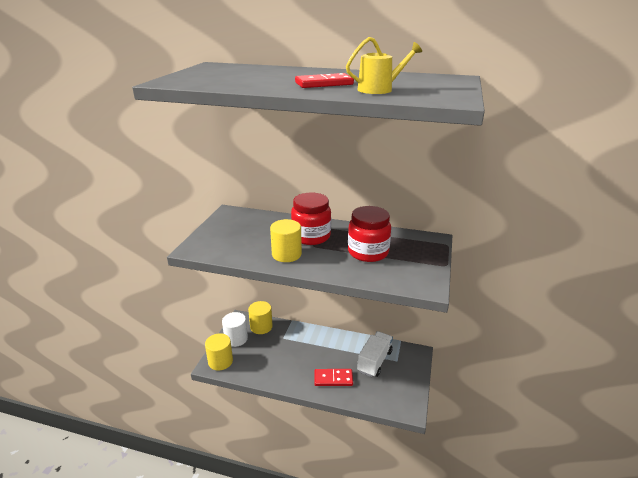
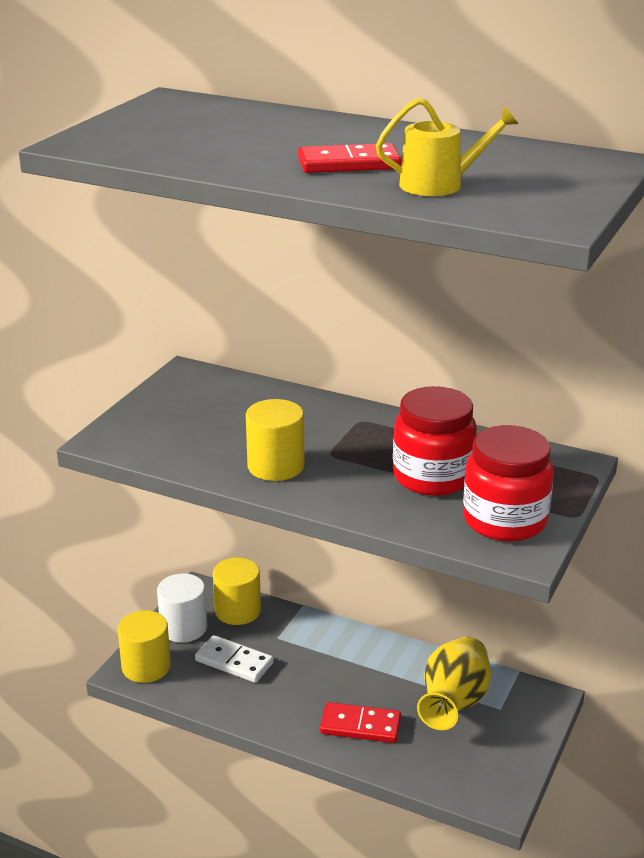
camera: 10 degrees right, 0 degrees up
(264, 353) = (234, 662): none -> white domino
(311, 236) = (332, 436): red jar -> red jar (504, 520)
(374, 361) = (453, 704): white truck -> yellow vase

